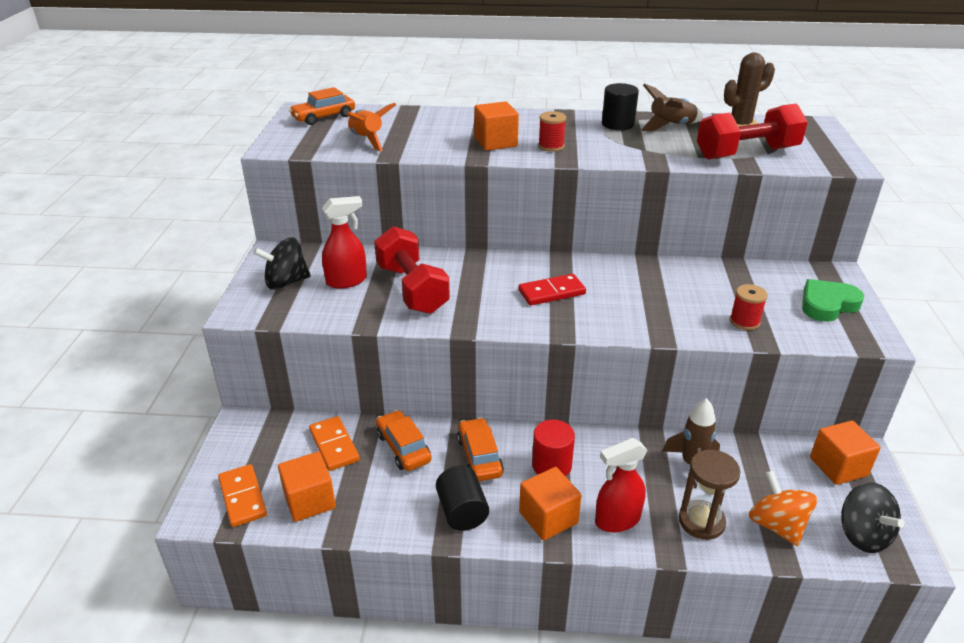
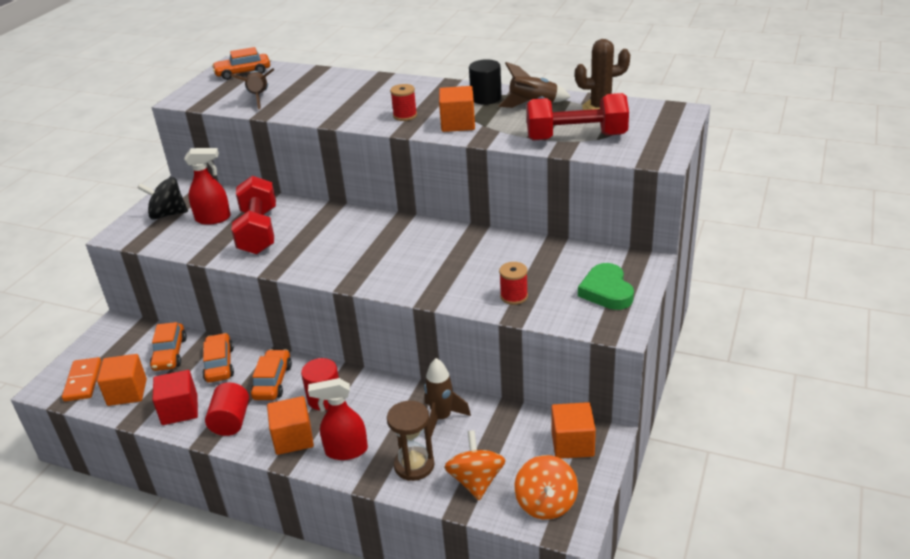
camera: 20 degrees right, 0 degrees up
(334, 445) = (170, 354): orange domino -> orange car
(367, 140) = (259, 98): orange rocket -> brown rocket
(390, 510) = (180, 410): none -> red cube
(462, 512) = (231, 421): black cylinder -> red cylinder
(495, 142) = (361, 108): orange cube -> orange cube (458, 124)
(551, 292) = (368, 249): red domino -> none
(827, 304) = (606, 291): green heart -> green heart turned 90 degrees counterclockwise
(862, 535) = (546, 503): black spinning top -> orange spinning top

